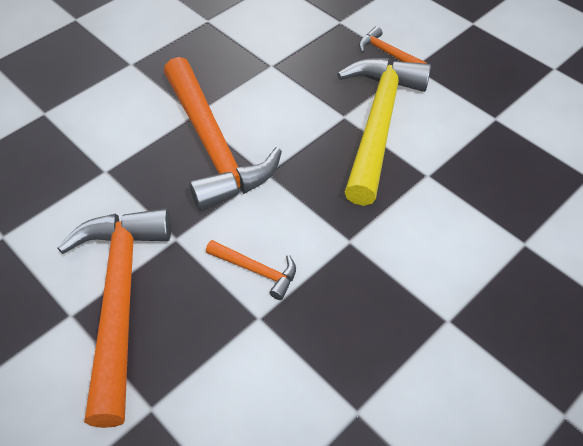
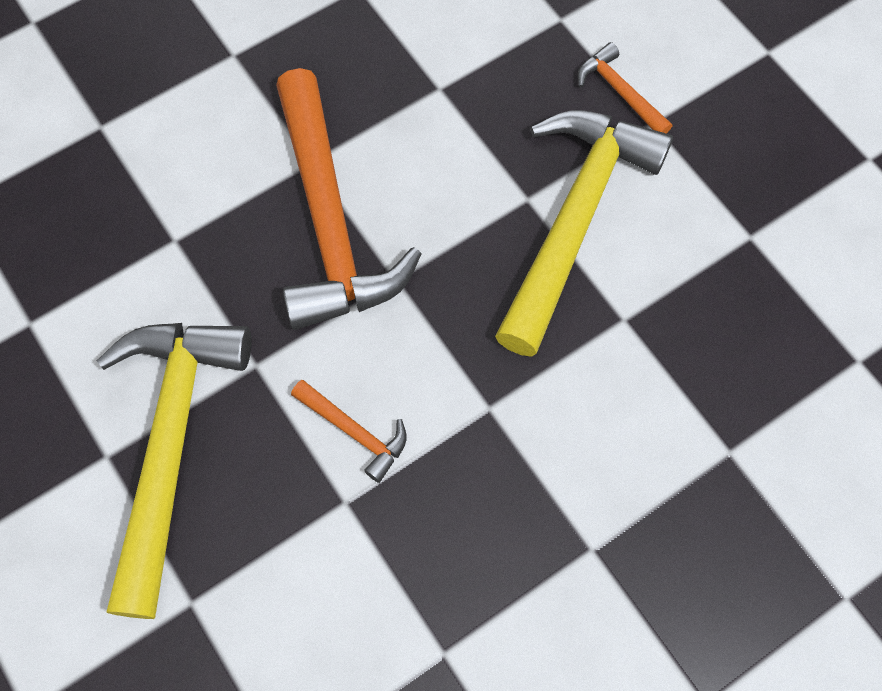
camera: 10 degrees right, 15 degrees up
(119, 300) = (171, 445): orange hammer -> yellow hammer

